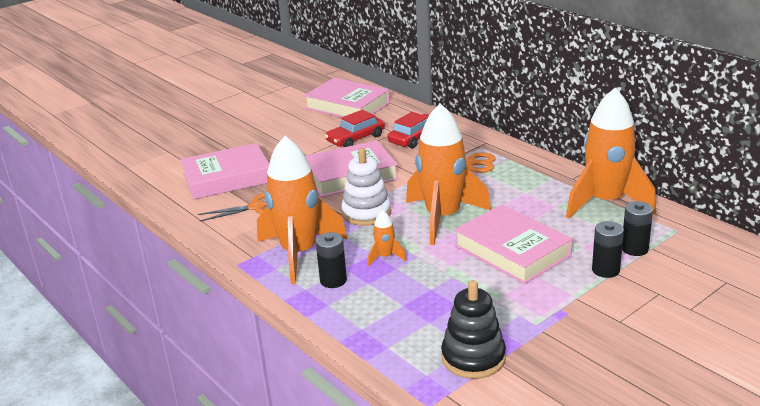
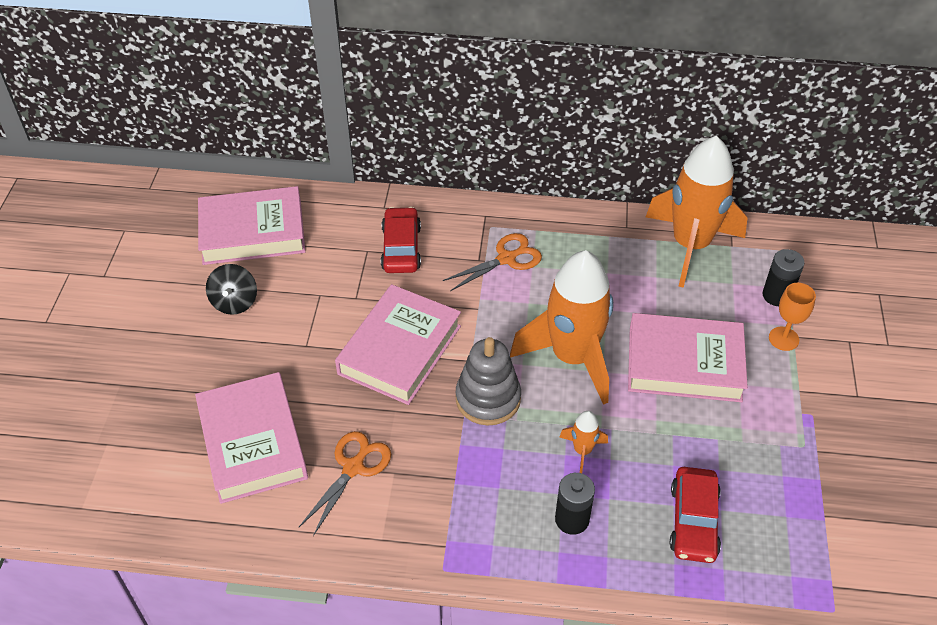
camera: 45 degrees left, 20 degrees up
(227, 178) = (253, 442): pink book -> pink book turned 45 degrees counterclockwise
(299, 127) = (234, 302): none -> black spinning top
(299, 253) = (490, 505): orange rocket -> none
(355, 138) = (333, 285): red car -> red car (693, 521)
(366, 213) = (488, 399): white stacking toy -> grey stacking toy
(473, 358) = (803, 525): black stacking toy -> none
(605, 270) = (783, 339): black battery -> orange goblet

